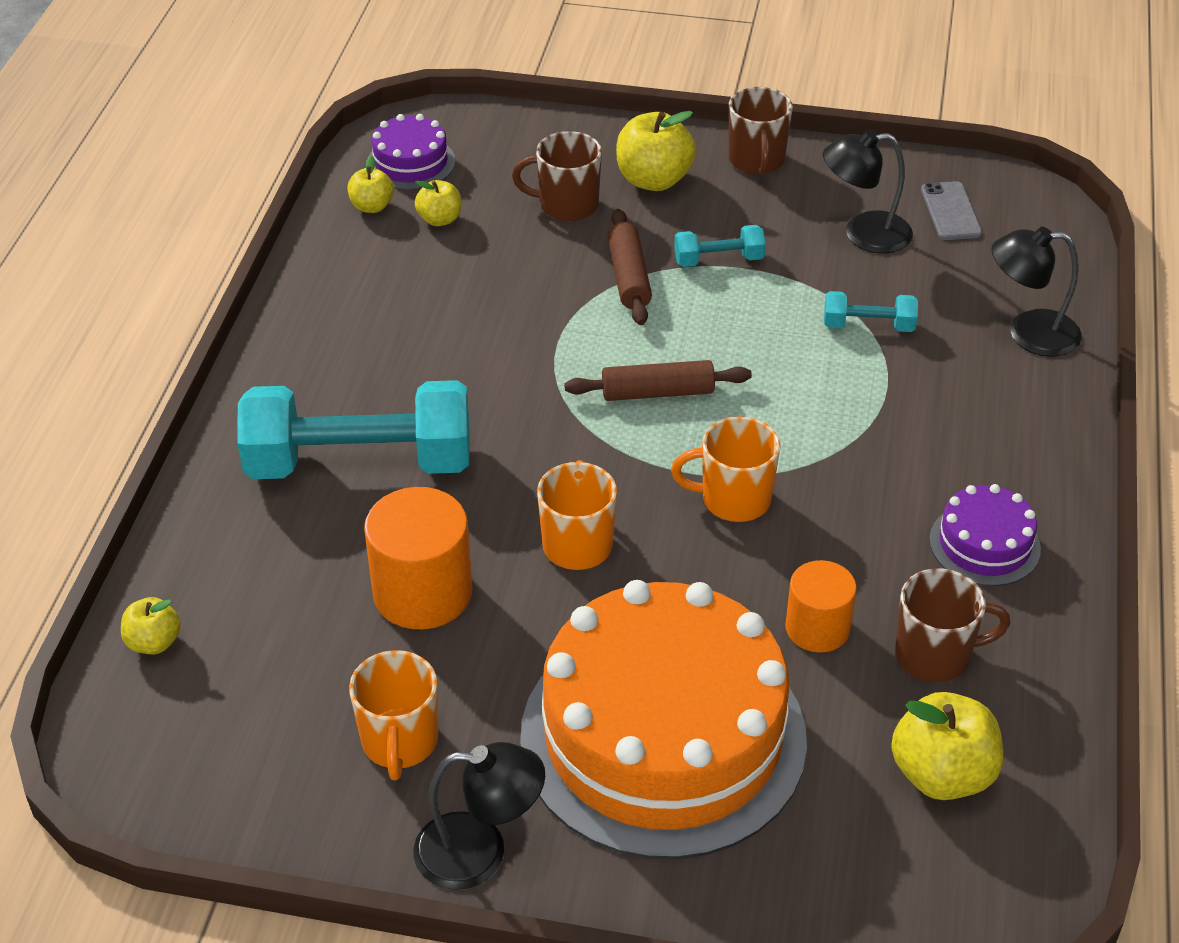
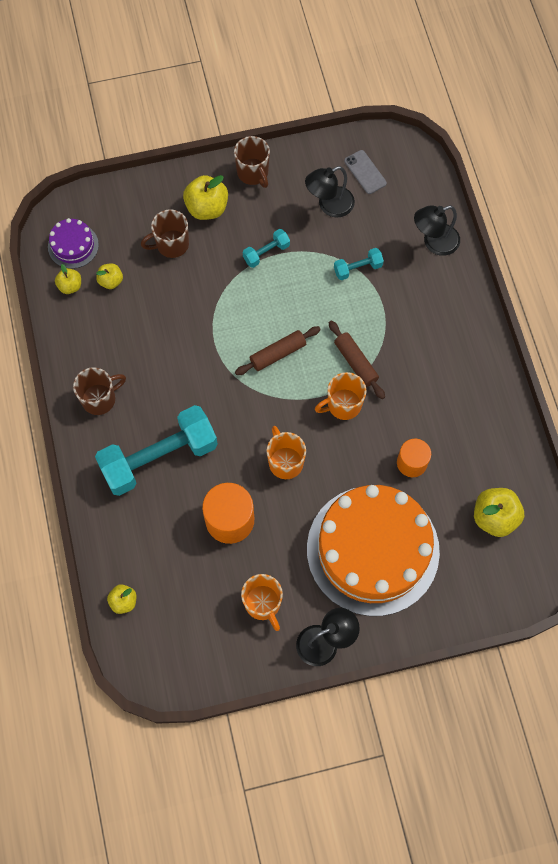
camera: 25 degrees left, 25 degrees up
(629, 277) = (227, 283): brown rolling pin -> brown rolling pin (355, 362)
(935, 655) = (467, 456): brown mug -> brown mug (100, 399)
(984, 544) = (464, 384): purple cake -> none

